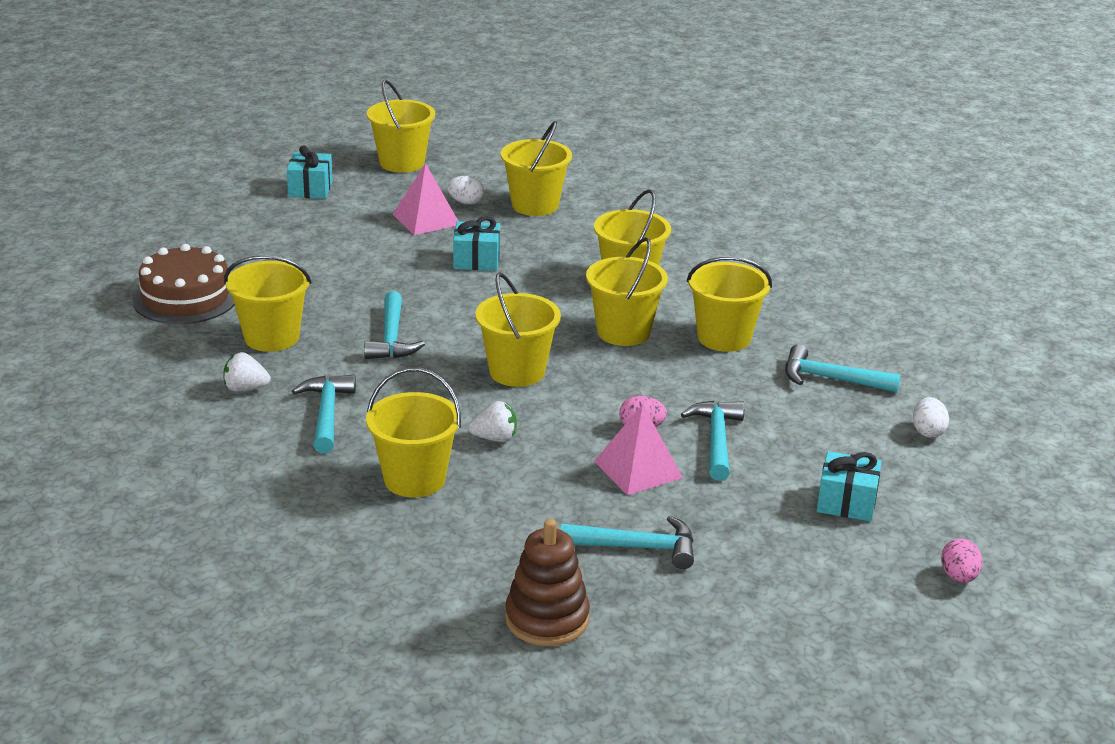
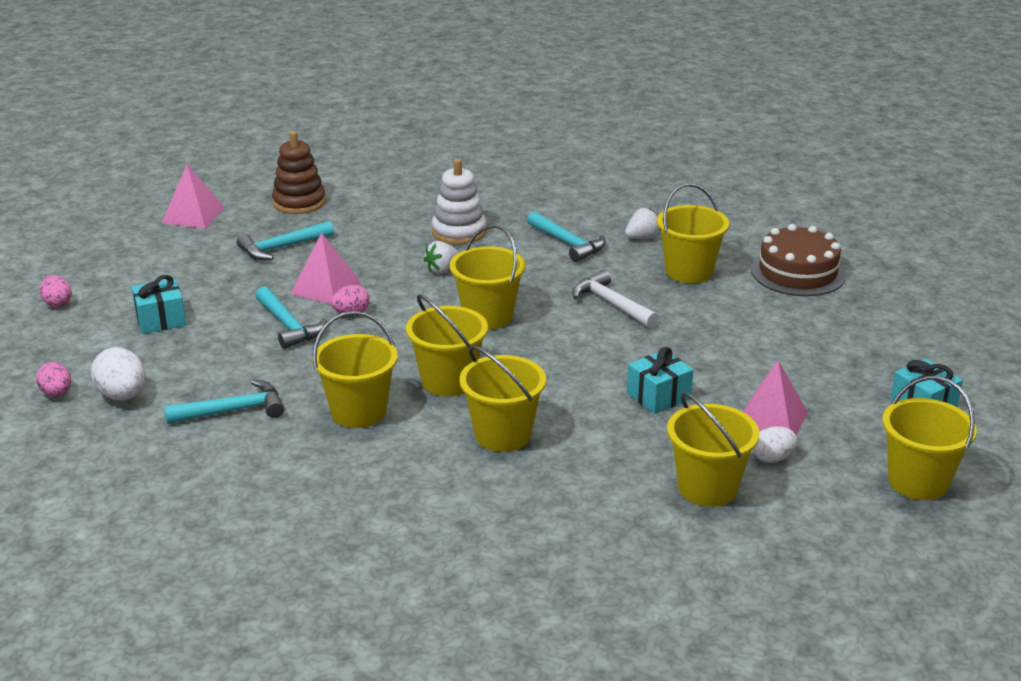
camera: 145 degrees right, 0 degrees up
(391, 338) = (612, 304): turquoise hammer -> white hammer
(414, 479) = (459, 232): yellow bucket -> white stacking toy
(707, 662) = (193, 215): none -> pink pyramid
(928, 431) = (122, 396): white egg -> white egg, size x1.53
(993, 459) = (57, 393): none -> pink egg

